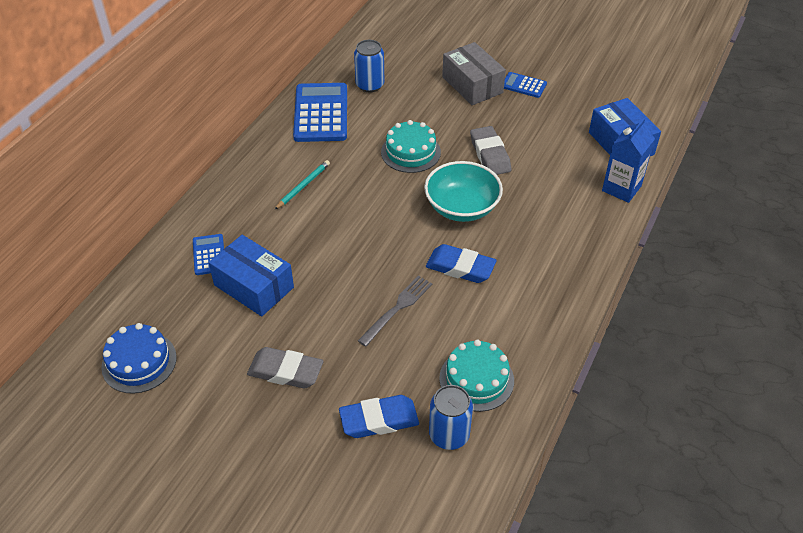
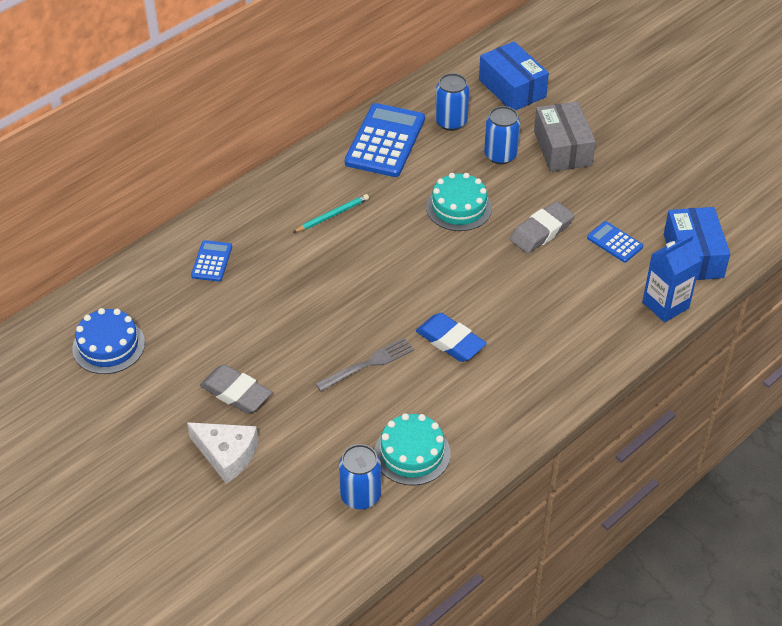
camera: 20 degrees right, 0 degrees up
(253, 286) = (241, 304): blue box -> blue box (512, 88)
(302, 435) = (226, 455): none -> white cheese
(379, 420) = (302, 463): blue eraser -> none
(424, 102) = (500, 155): none -> blue can
(462, 207) = (483, 280): turquoise bowl -> none
(490, 155) = (541, 231): grey eraser -> grey eraser turned 45 degrees clockwise
(523, 85) = (619, 163): blue calculator -> blue calculator (614, 242)

